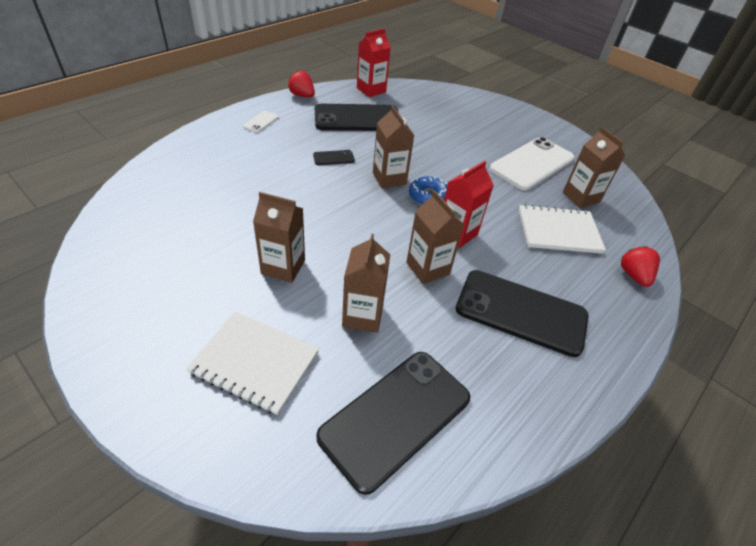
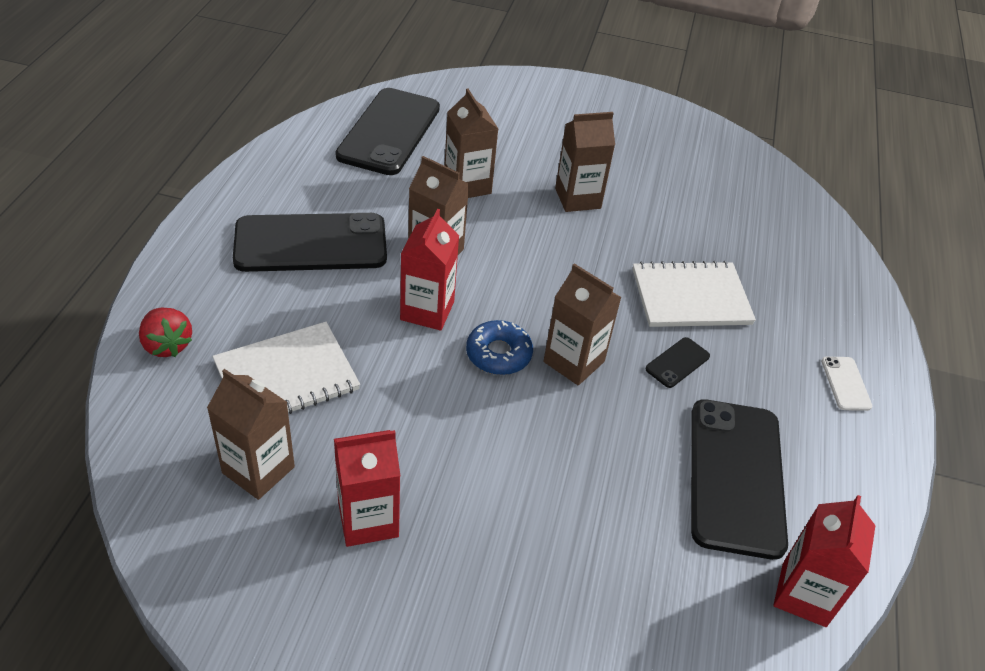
camera: 150 degrees right, 0 degrees up
(255, 362) = (521, 128): white notebook -> white notebook (690, 297)
(302, 96) = (880, 490): red strawberry -> none
(357, 119) = (735, 476): black phone -> black phone turned 45 degrees counterclockwise
(532, 164) = (368, 519): white phone -> red carton

